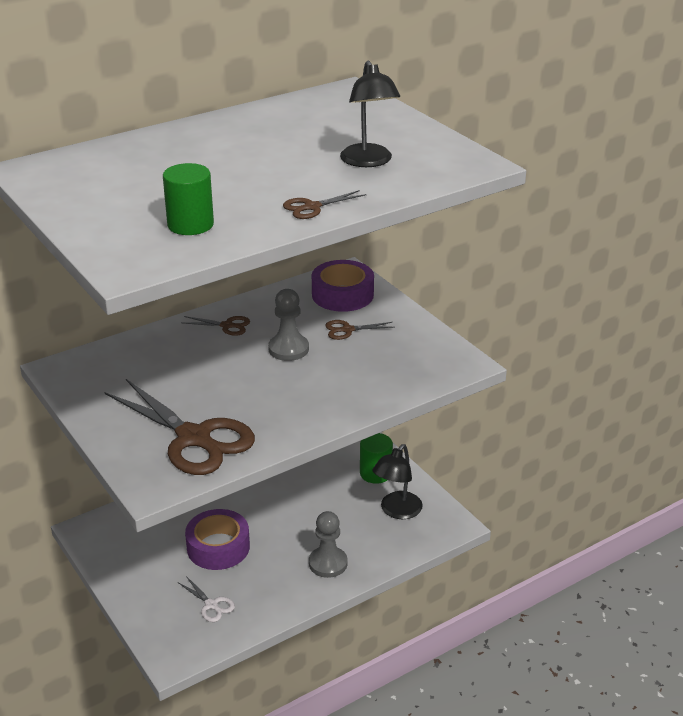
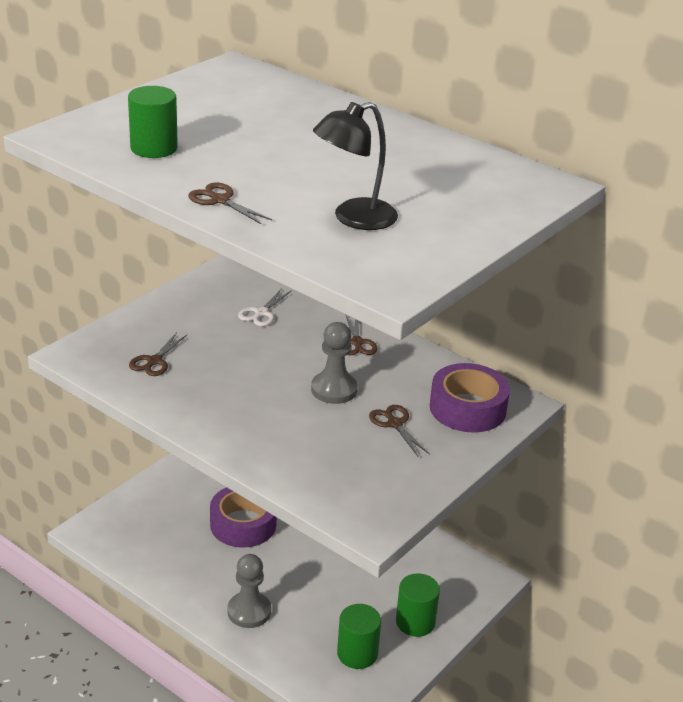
camera: 70 degrees right, 0 degrees up
(194, 438) = (154, 361): brown scissors -> brown scissors, size x0.43
(211, 605) = (162, 539): white scissors -> white scissors (261, 313)
(397, 511) = (357, 654): black lamp -> green cylinder

